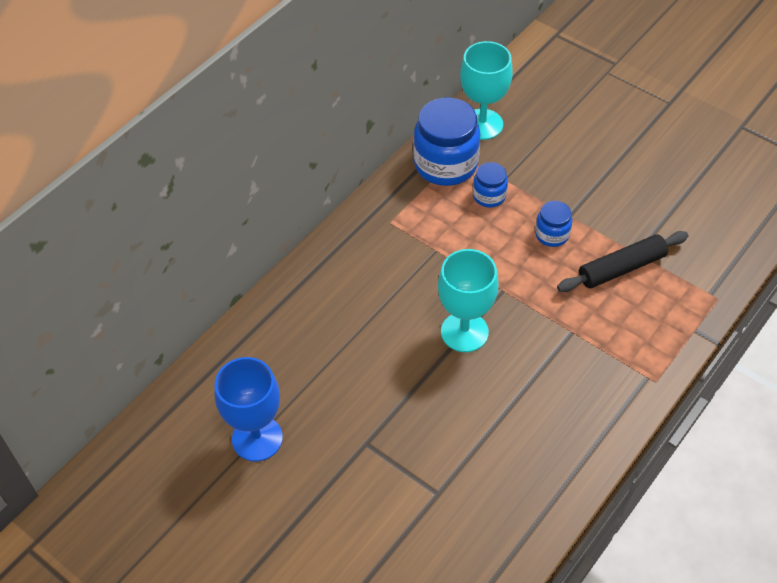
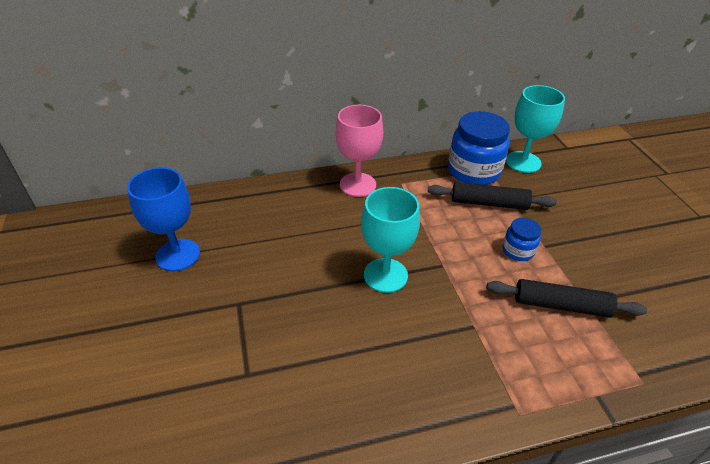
camera: 35 degrees right, 10 degrees down
(349, 250) = (357, 185): none -> pink goblet
(489, 196) = (489, 203): blue jar -> black rolling pin

